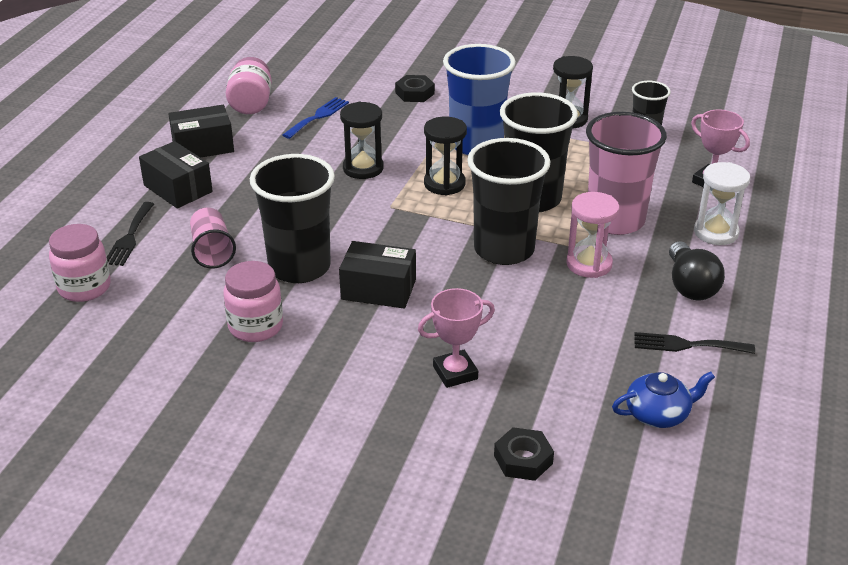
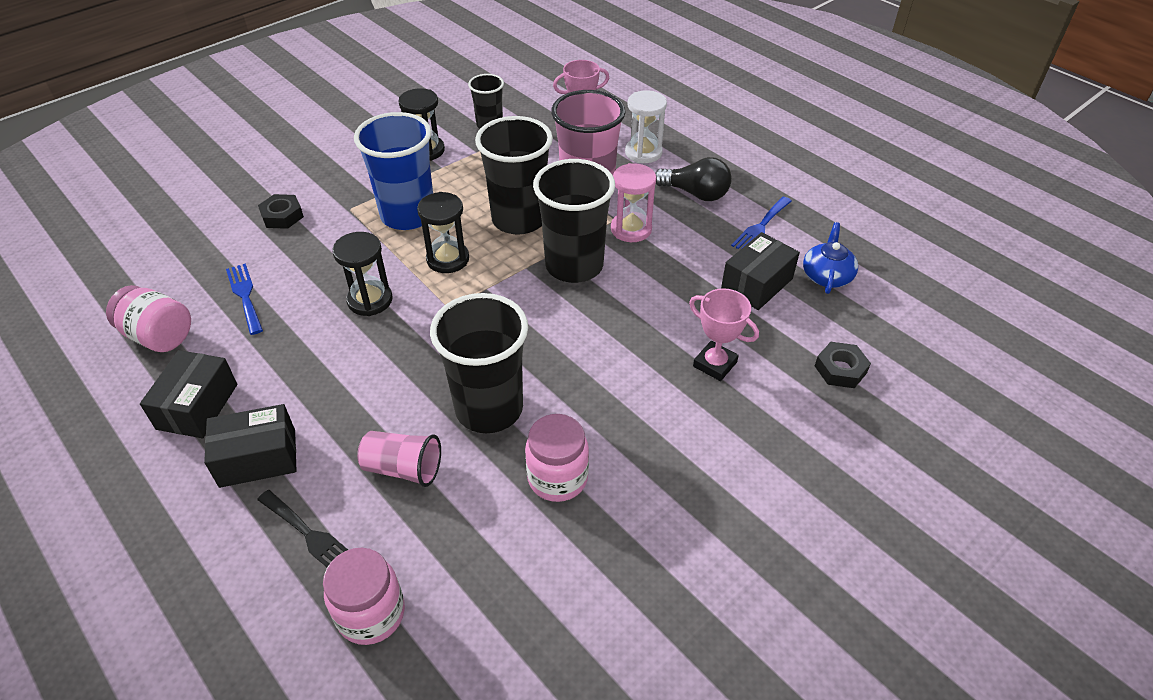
camera: 60 degrees left, 10 degrees up
(378, 289) = (567, 366): black box -> black box (757, 284)
(455, 373) = (715, 364): pink trophy -> pink trophy turned 60 degrees counterclockwise
(687, 345) = (761, 227): black fork -> blue fork

